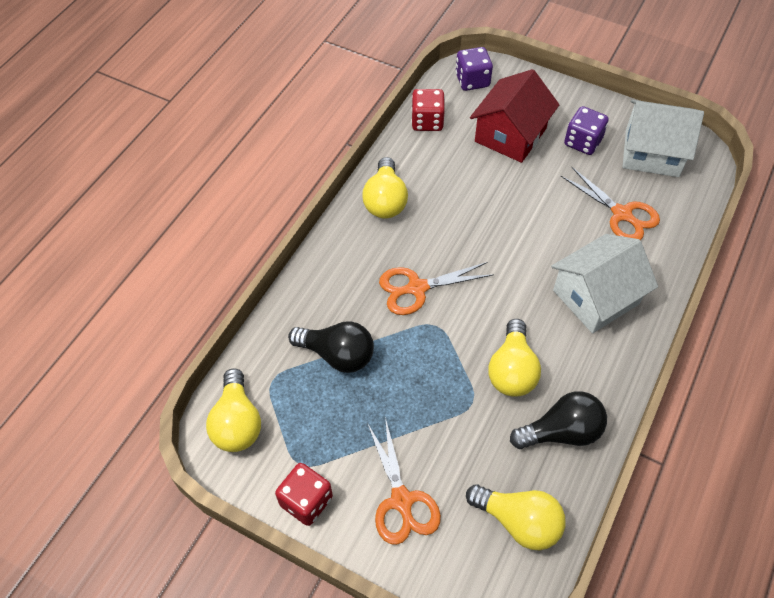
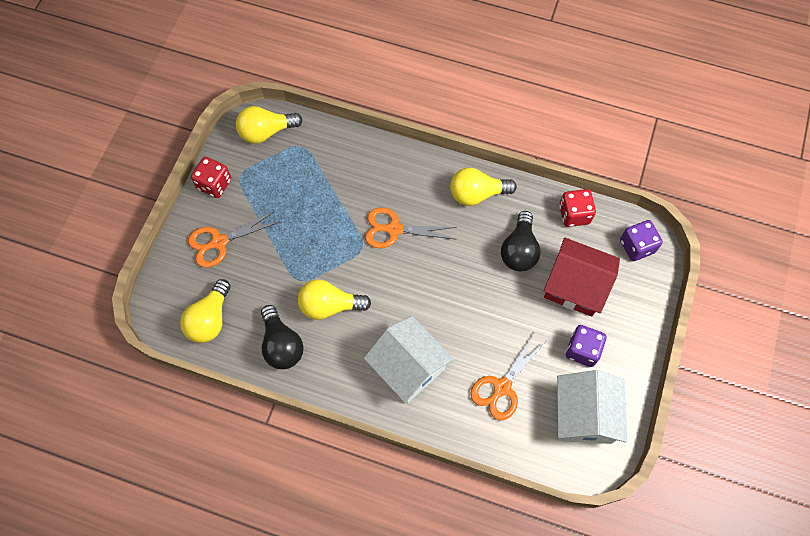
camera: 80 degrees right, 10 degrees up
(337, 355) = (327, 184): black light bulb -> black light bulb (519, 250)
(417, 288) = (394, 229): orange scissors -> orange scissors turned 60 degrees counterclockwise

